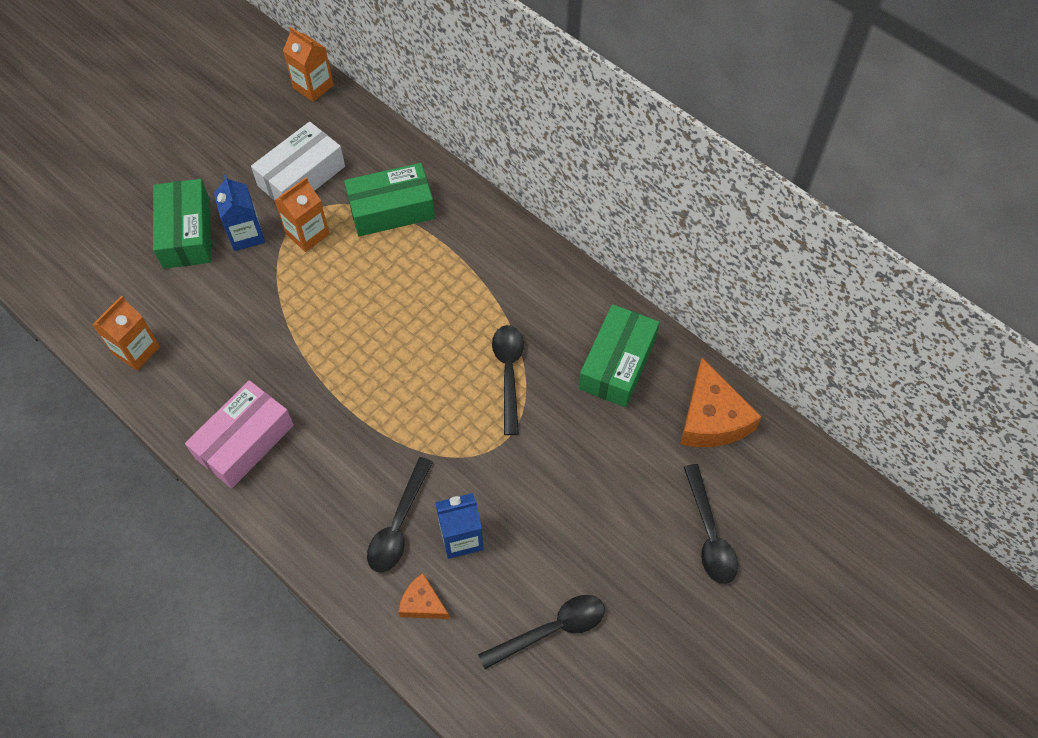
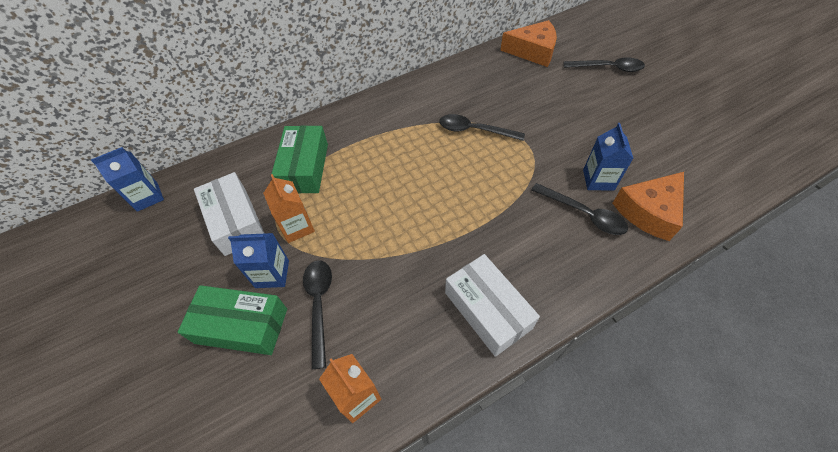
camera: 70 degrees left, 5 degrees down
(244, 441) = (487, 310): pink box -> white box
(313, 86) = (147, 197): orange carton -> blue carton
(422, 603) = (649, 211): orange cheese -> orange cheese, size x1.86
(551, 630) = (669, 147): black spoon -> black spoon (319, 305)
(617, 364) = (484, 80): green box -> none

